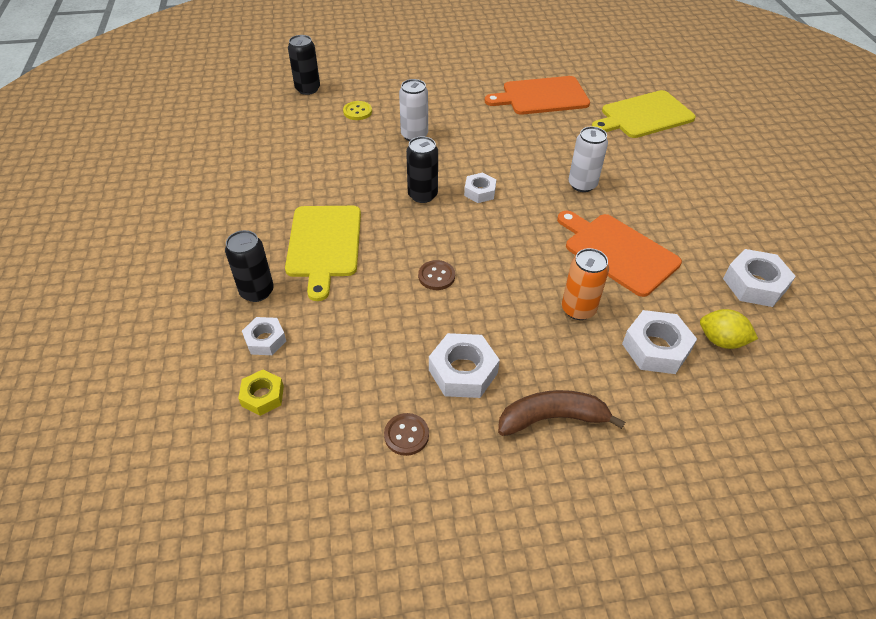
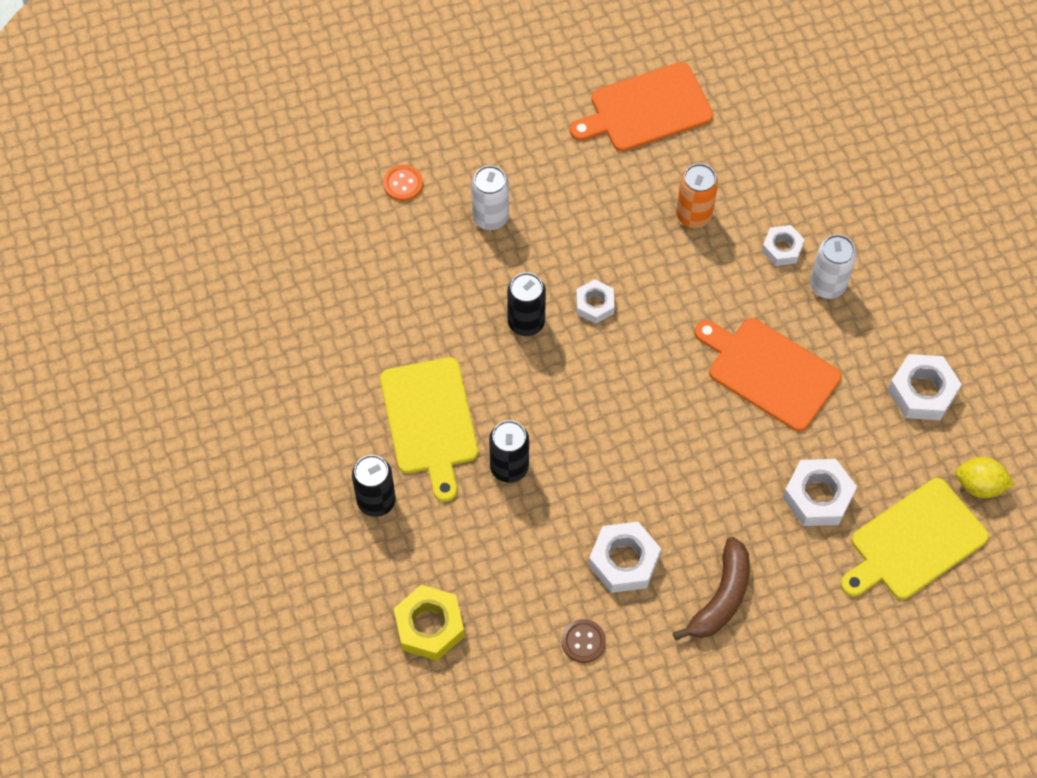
camera: 10 degrees left, 15 degrees up
(263, 396) = (429, 626): yellow nut -> yellow nut, size x1.59
(265, 340) = (408, 561): white nut -> white nut (782, 248)
(307, 89) = (320, 149): black can -> black can (509, 467)
(357, 112) = (403, 184): yellow button -> orange button
(436, 276) = (570, 444): brown button -> none
(552, 418) = (721, 597): brown banana -> brown banana turned 135 degrees clockwise
(578, 309) = (732, 461): orange can -> orange can (694, 215)
(582, 184) = (718, 270): white can -> white can (827, 285)
(644, 116) = (787, 126): yellow cutting board -> yellow cutting board (914, 542)
(721, 341) = (885, 475): yellow lemon -> yellow lemon (979, 485)

